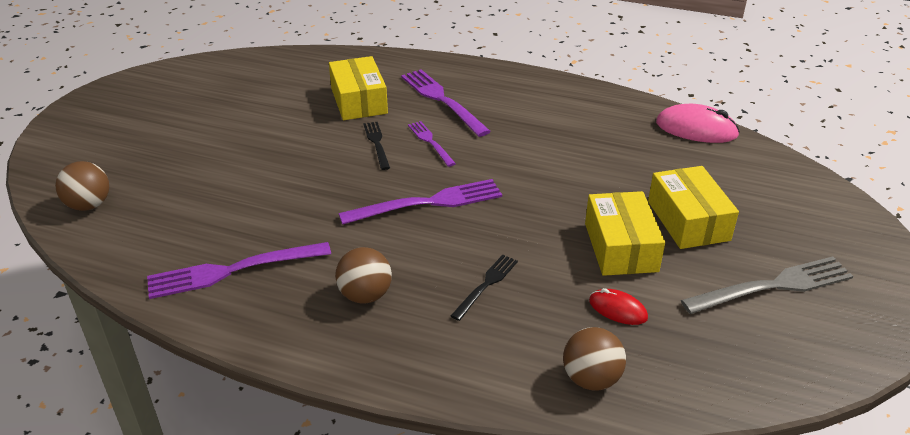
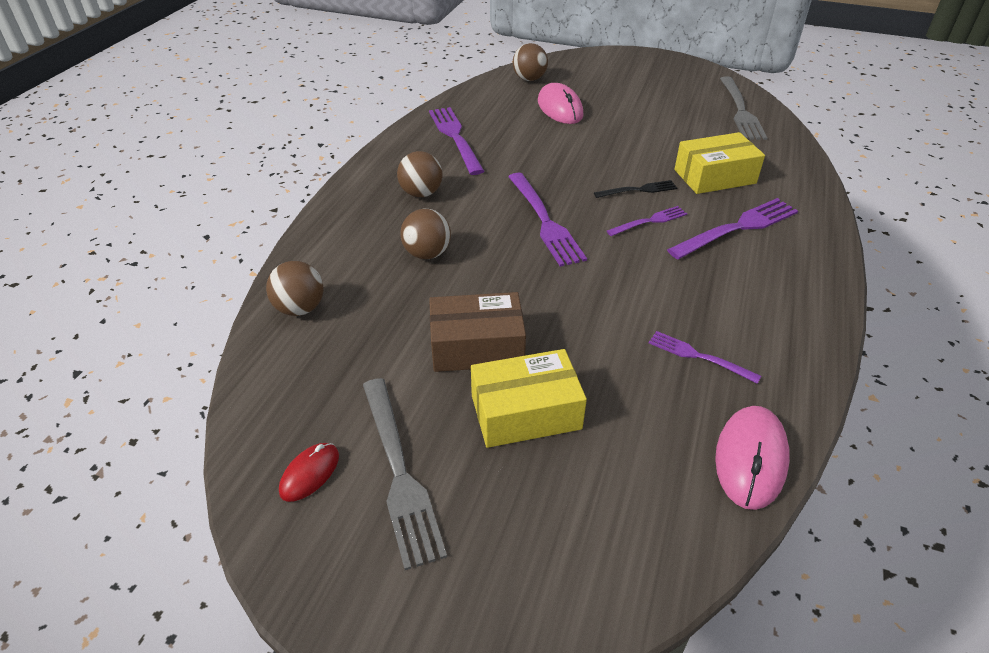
camera: 90 degrees right, 5 degrees up
(185, 183) = (560, 108): none -> pink mouse
(237, 71) = (741, 111): none -> grey fork
(486, 284) = (427, 254): black fork -> brown ball
(606, 137) = (698, 356): none -> purple fork
(617, 309) = (382, 334): red mouse -> red mouse (310, 473)
(621, 247) = (477, 346): yellow box -> brown box

